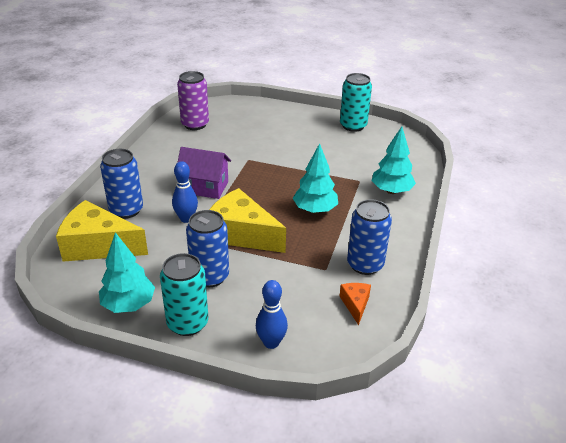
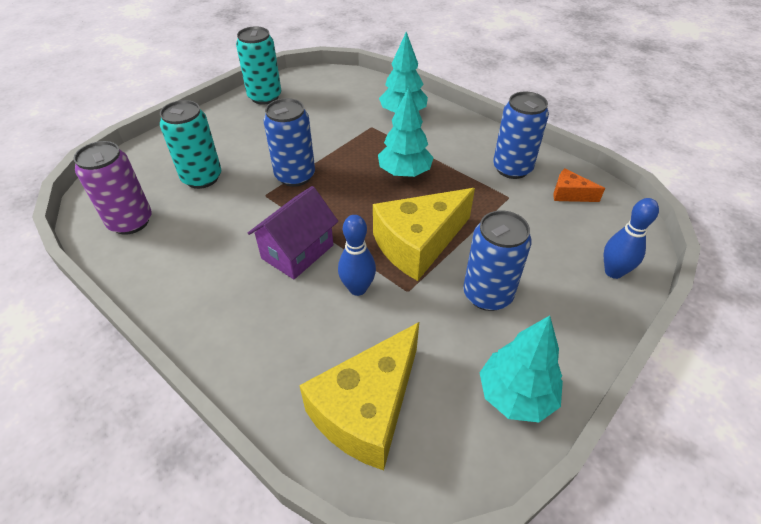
camera: 65 degrees left, 10 degrees up
(126, 210) = (296, 354): blue can -> blue can (295, 176)
(187, 323) = (567, 338): turquoise can -> turquoise can (202, 178)

